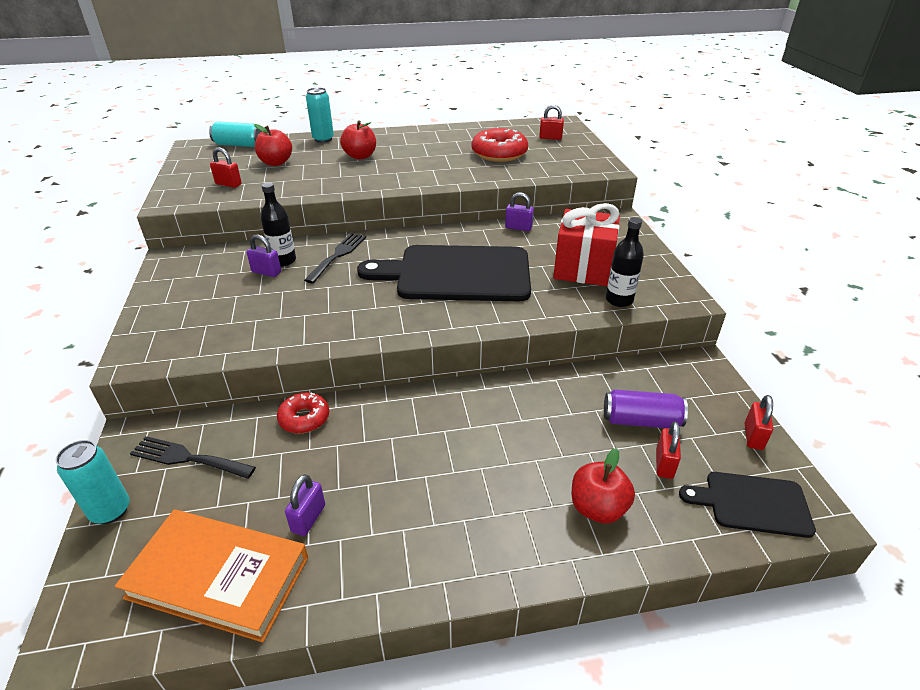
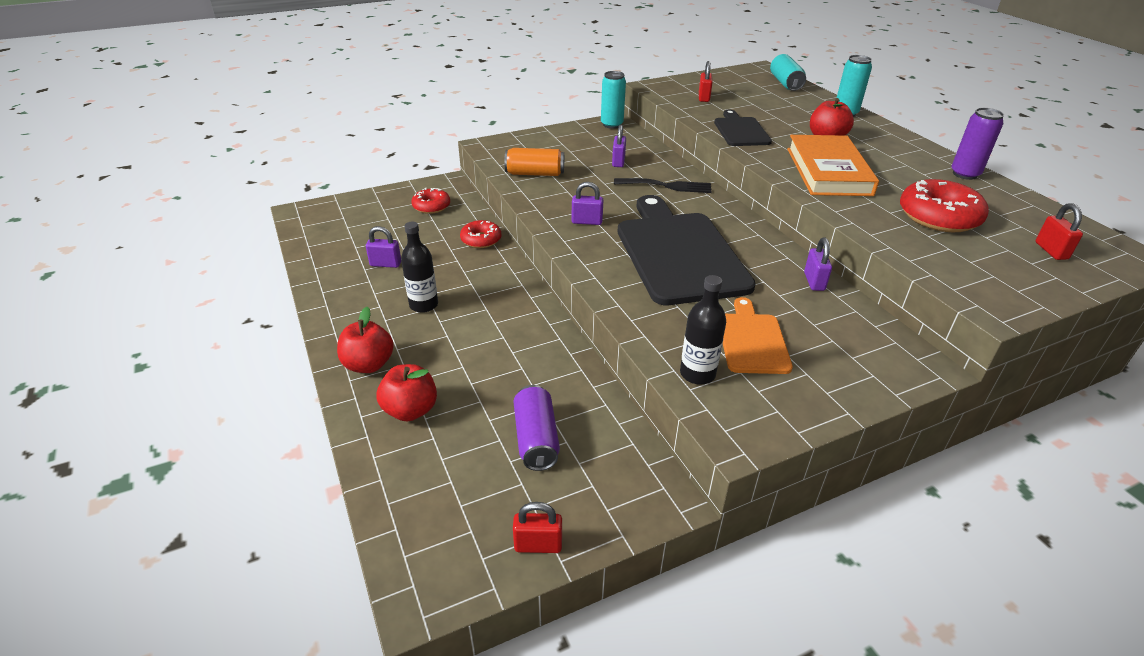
camera: 75 degrees right, 0 degrees up
(110, 511) = (385, 195): turquoise can -> turquoise can (612, 125)
(187, 458) = (431, 206): black fork -> red donut
(218, 577) = (338, 243): orange book -> orange book (828, 171)
(246, 331) = (535, 173): none -> orange can
(276, 163) = (766, 105): red apple -> red apple (369, 364)
(283, 260) = (641, 164): black bottle -> black bottle (424, 305)
(376, 313) = (587, 222): none -> purple padlock
(448, 131) = (964, 174): none -> purple can
(583, 269) = (752, 340): red gift -> orange cutting board
(664, 464) = (475, 458): red padlock -> none
(752, 503) = (430, 533): black cutting board -> black cutting board (740, 131)

